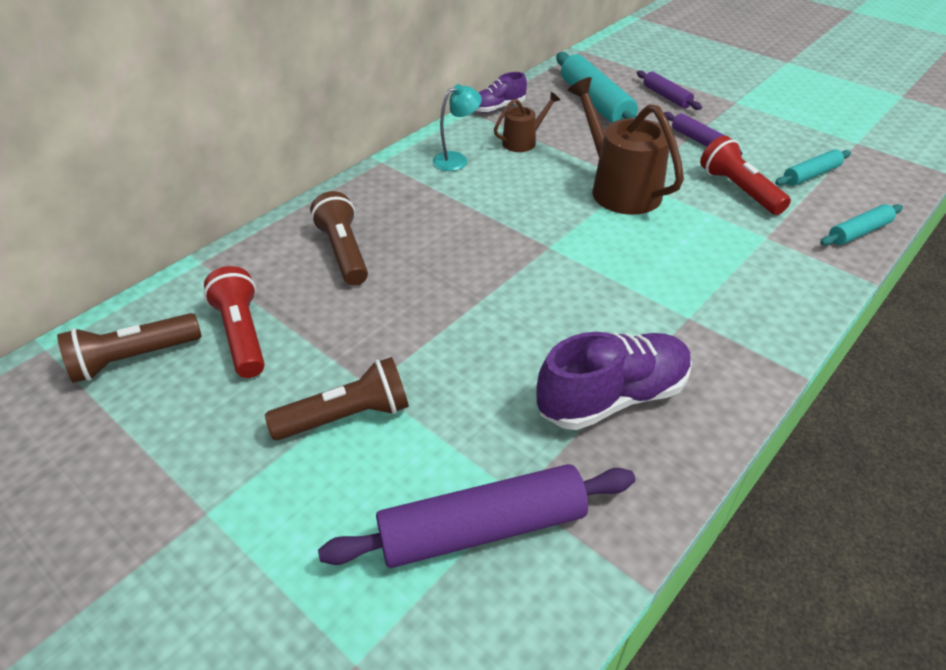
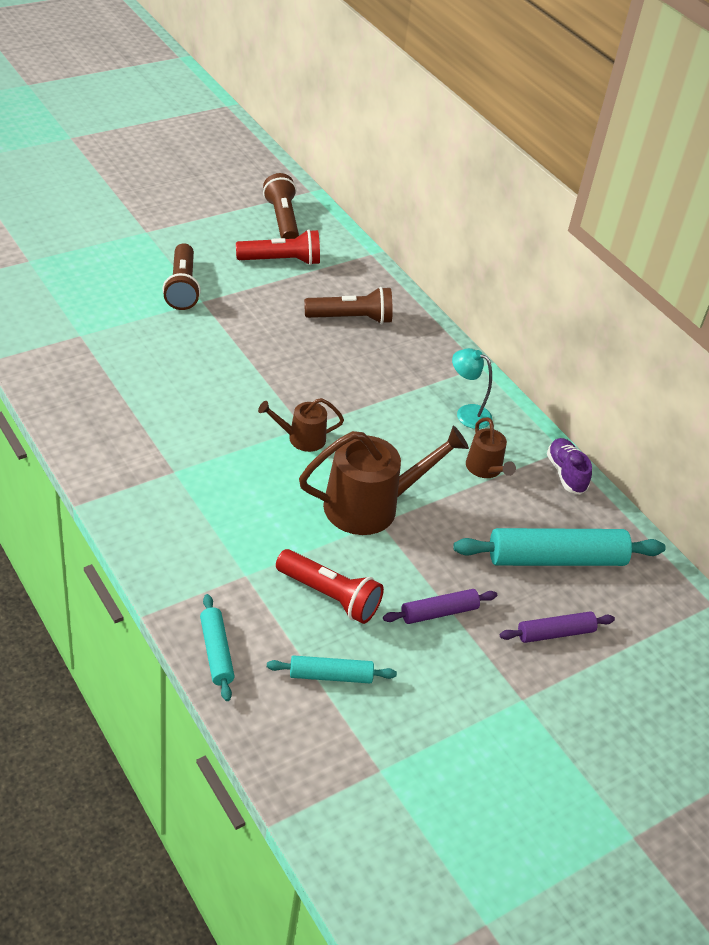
camera: 100 degrees right, 0 degrees up
(457, 159) = (467, 413): turquoise lamp -> turquoise lamp turned 135 degrees clockwise
(482, 528) = (69, 316): purple rolling pin -> none
(566, 244) = (302, 438): none -> brown watering can
(612, 397) = (124, 399): purple shoe -> none
(738, 190) = (330, 596): red flashlight -> red flashlight turned 45 degrees clockwise
(811, 175) = (330, 676): turquoise rolling pin -> turquoise rolling pin turned 75 degrees counterclockwise

